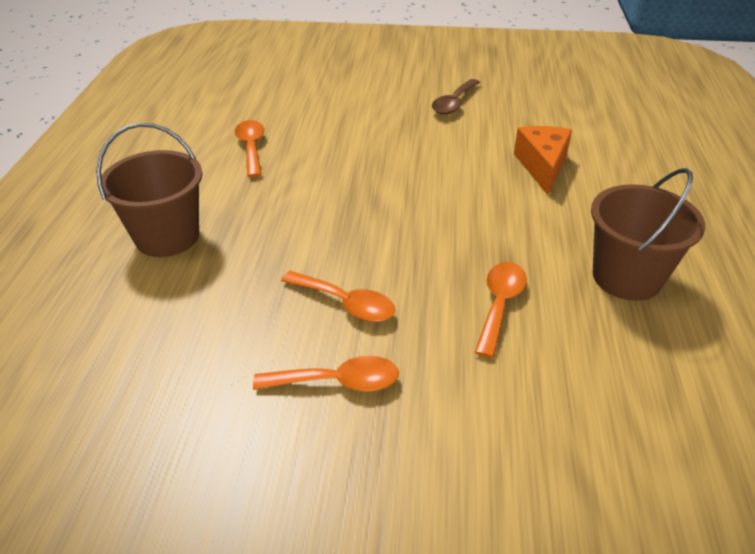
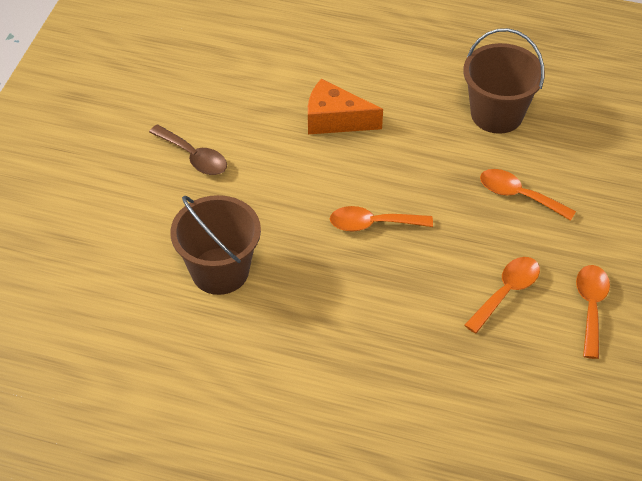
camera: 80 degrees left, 10 degrees up
(167, 237) = (392, 426): brown bucket -> brown bucket (220, 271)
(251, 147) = (237, 349): orange spoon -> orange spoon (372, 224)

